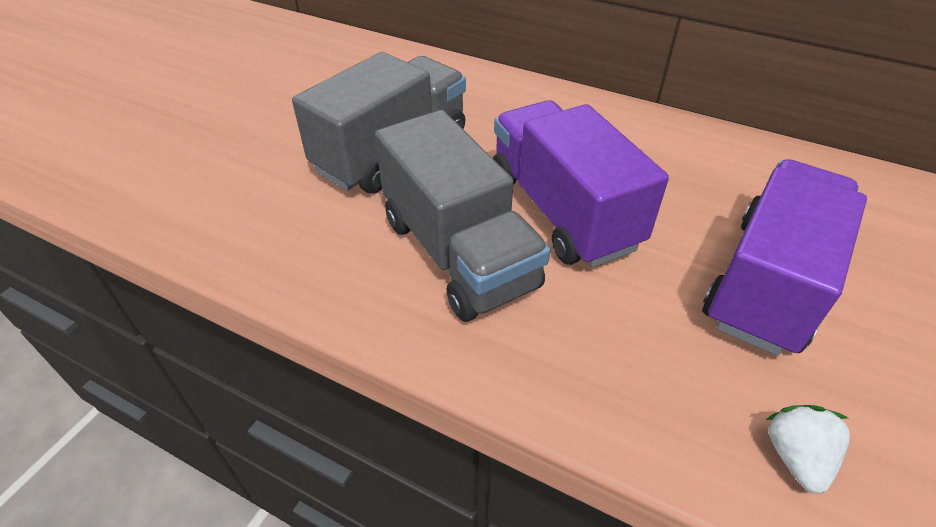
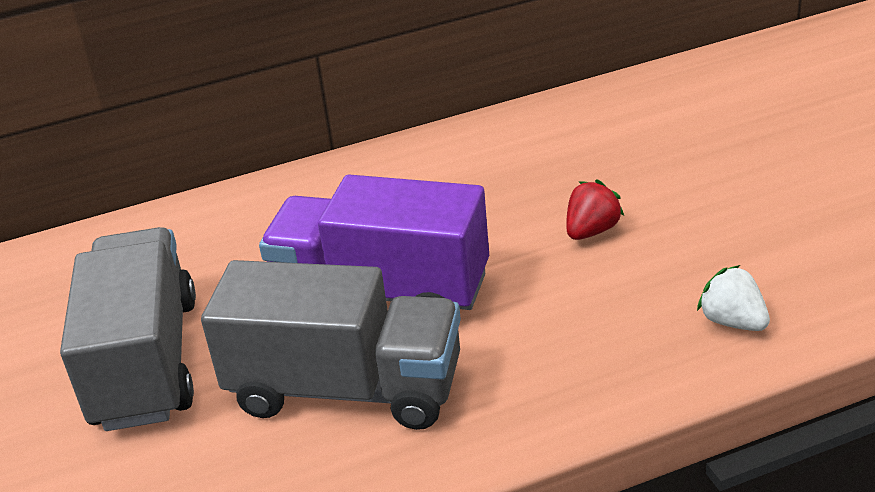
camera: 45 degrees left, 10 degrees down
(767, 283) = (591, 231): purple truck -> red strawberry

